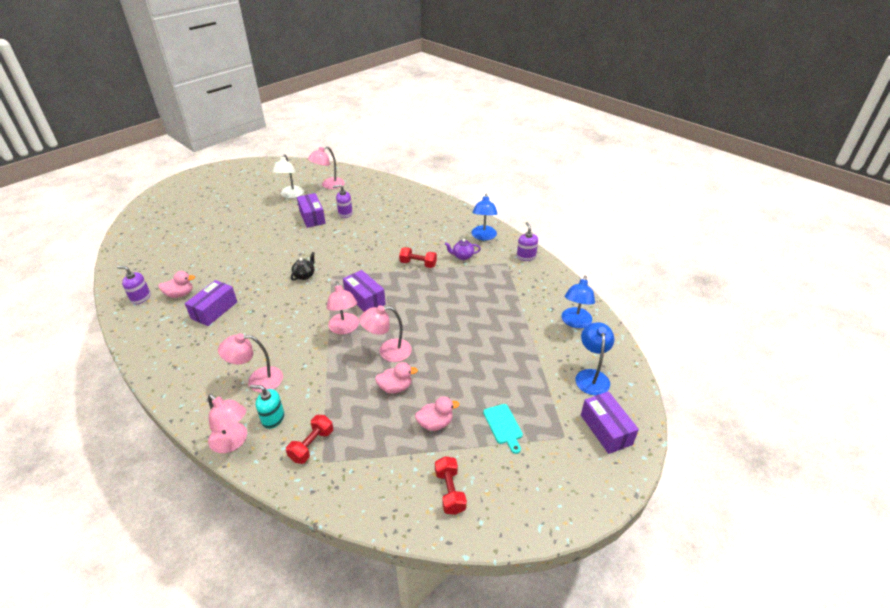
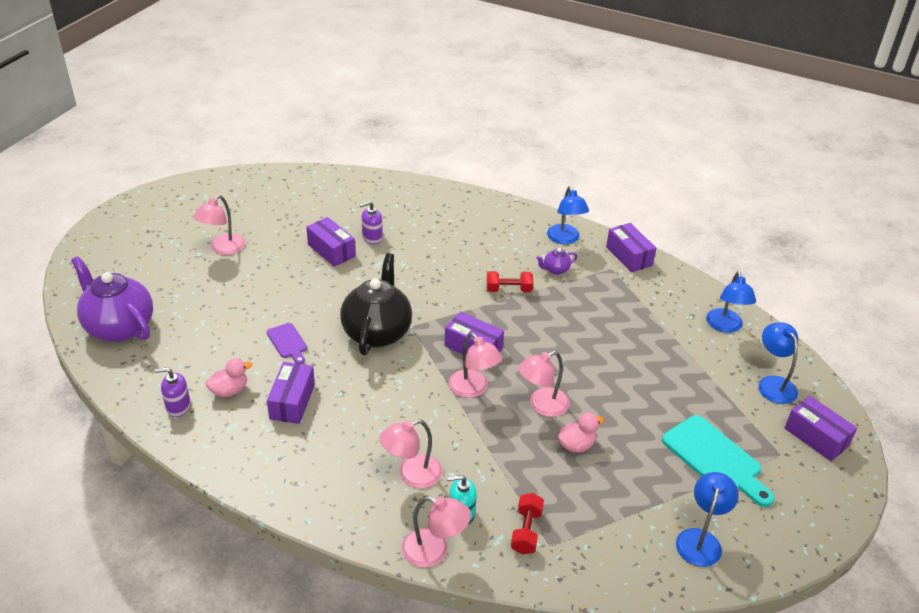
camera: 20 degrees left, 0 degrees up
(145, 241) = (119, 327): none -> purple teapot
(240, 270) = (288, 342): none -> purple cutting board
(291, 195) = (279, 223): white lamp -> none
(304, 275) = (377, 332): black teapot -> black teapot, size x2.39
(329, 185) = (322, 200): pink lamp -> pink lamp (223, 249)
(435, 423) = (644, 474): pink duck -> none
(450, 491) = (700, 539): red dumbbell -> blue lamp
(503, 426) = (715, 459): turquoise cutting board -> turquoise cutting board, size x1.84
(526, 256) = (629, 256): purple soap dispenser -> purple box

